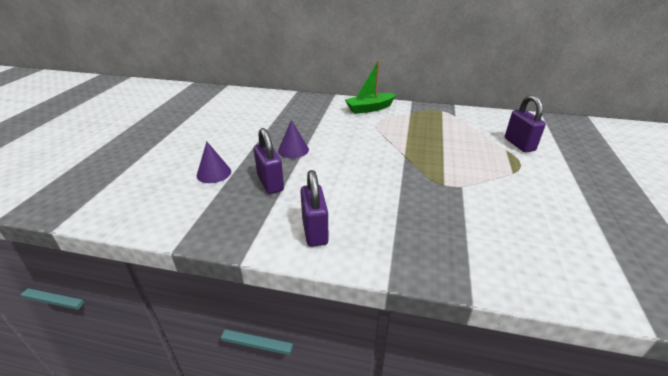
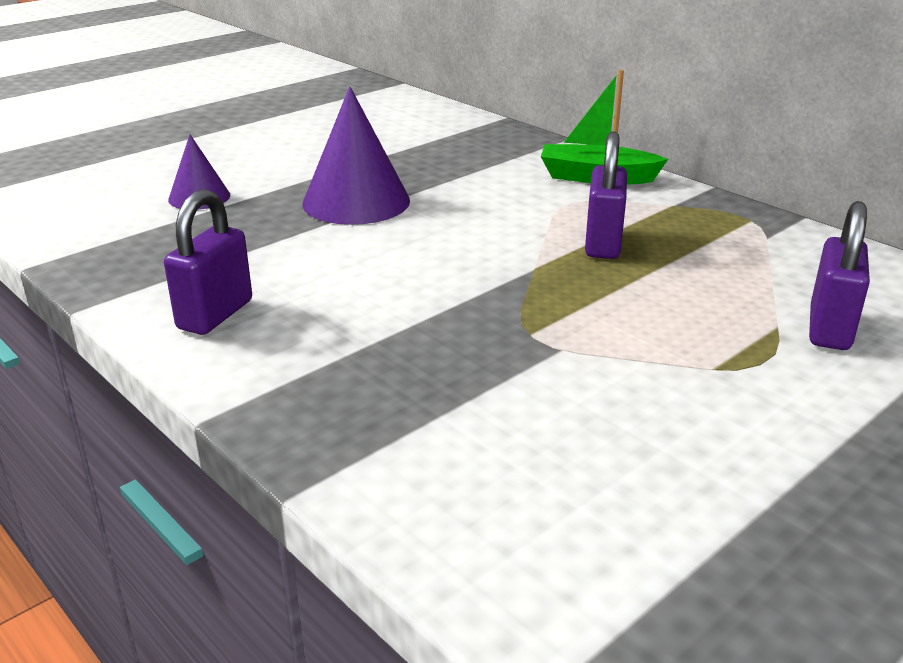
camera: 35 degrees right, 5 degrees down
(270, 183) = (252, 234): purple padlock -> purple padlock (603, 244)
(293, 150) = (356, 202): purple cone -> purple cone, size x1.75

